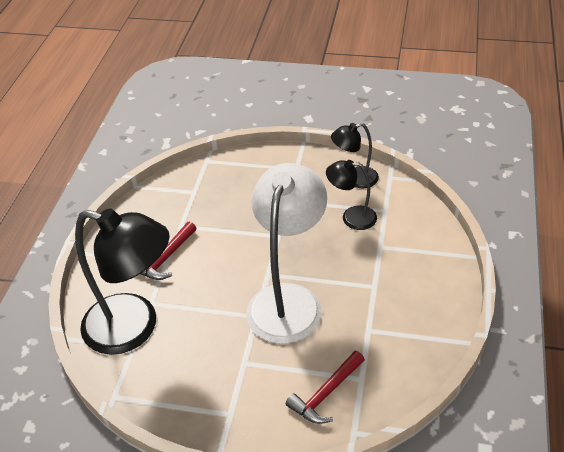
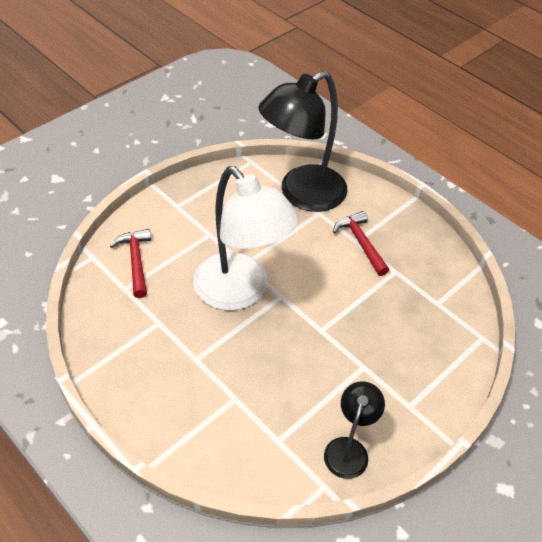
camera: 120 degrees right, 5 degrees up
(351, 217) = (294, 403): black lamp -> none

